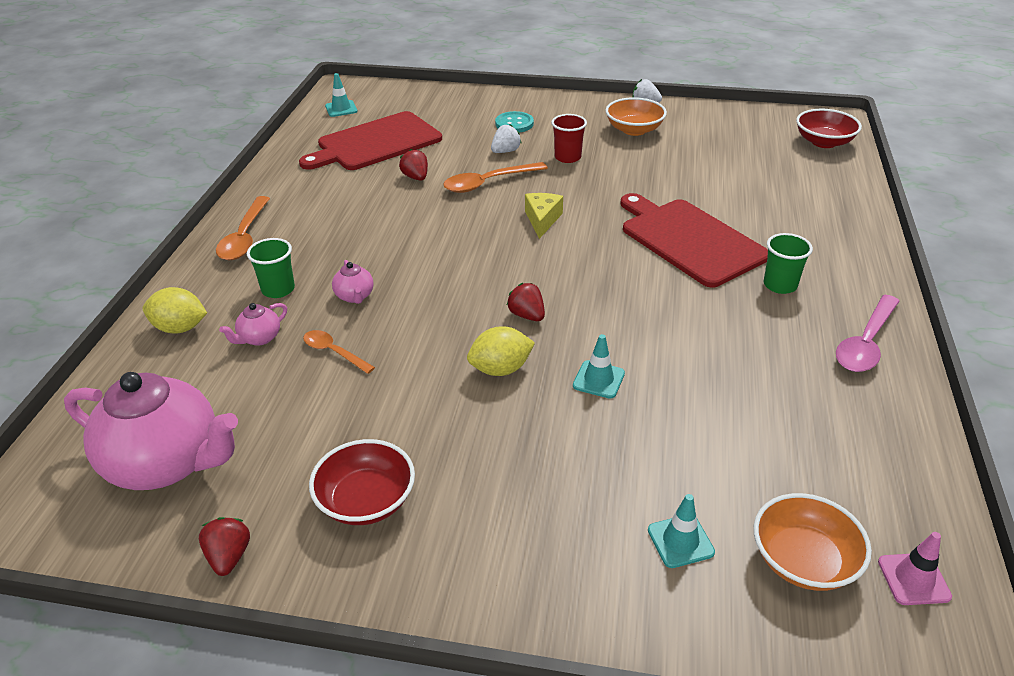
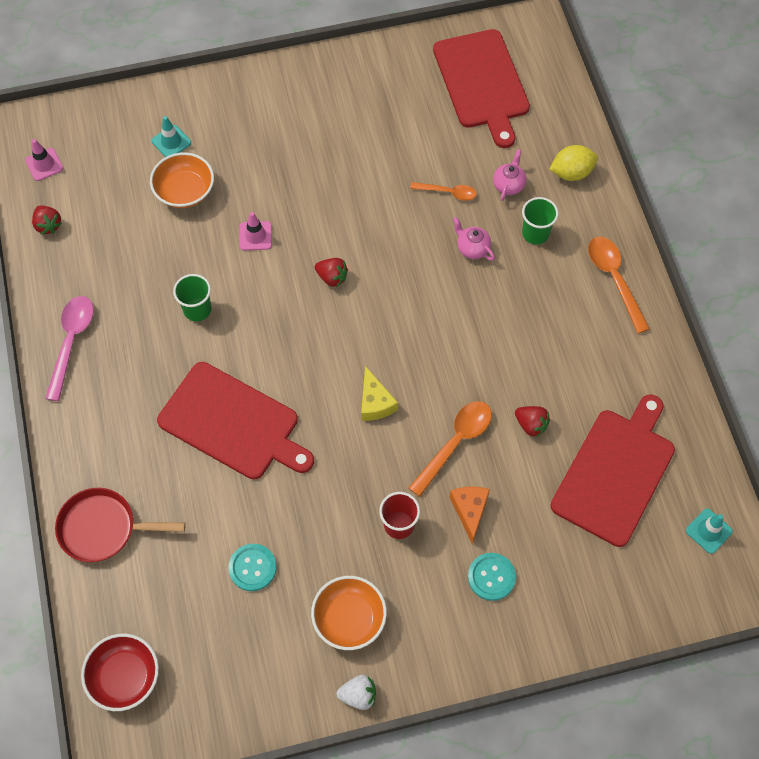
camera: 155 degrees right, 25 degrees up
(166, 463) = (482, 83): pink teapot -> red cutting board
(229, 557) = (402, 51): red strawberry -> red strawberry (48, 225)
(366, 501) = (353, 103): red bowl -> none
(500, 369) = (325, 220): yellow lemon -> none
(505, 151) = (469, 511): white strawberry -> orange cheese
(598, 379) = (255, 236): turquoise traffic cone -> pink traffic cone
(702, 164) = (252, 568): none -> turquoise button
(780, 285) = (144, 388): green cup -> green cup (197, 309)
(803, 560) = (103, 154): orange bowl -> orange bowl (185, 191)
(836, 210) = (103, 528): none -> red pan

